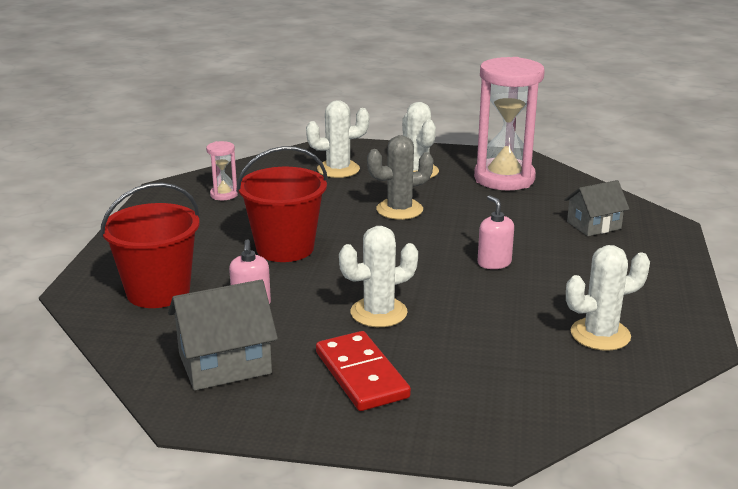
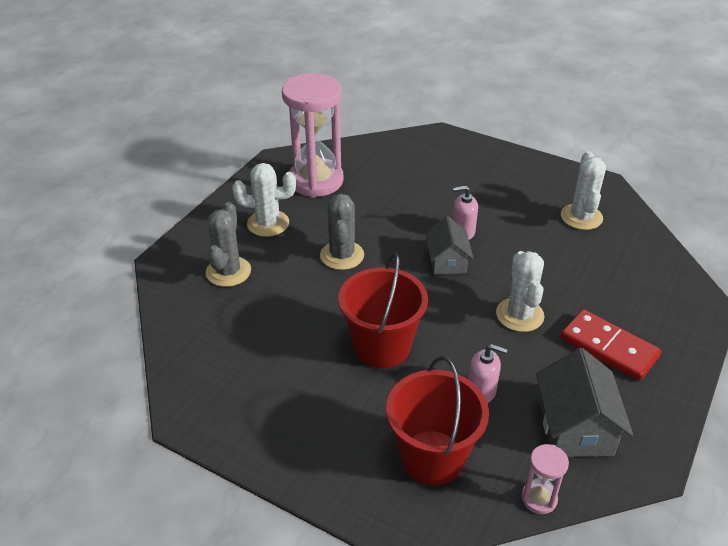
camera: 70 degrees left, 15 degrees up
(224, 195) = (234, 369): pink hourglass -> pink hourglass (539, 498)
(338, 169) = (228, 272): white cactus -> grey cactus
(361, 375) = (609, 347): red domino -> red domino turned 45 degrees clockwise
(593, 225) = (424, 166): grey house -> grey house (447, 261)

